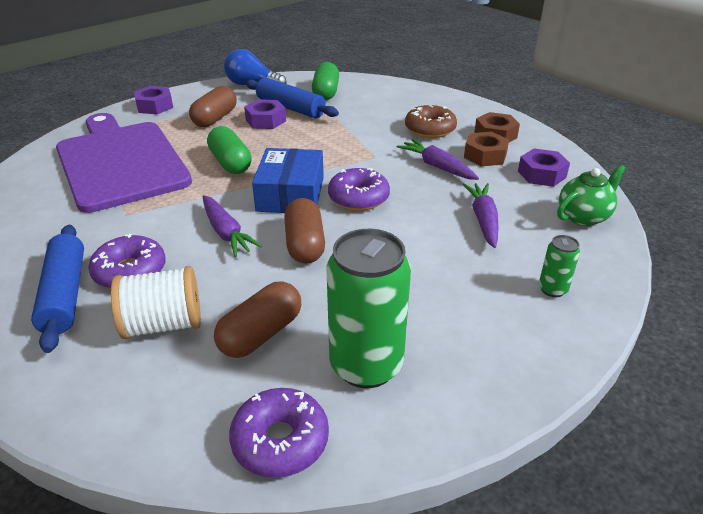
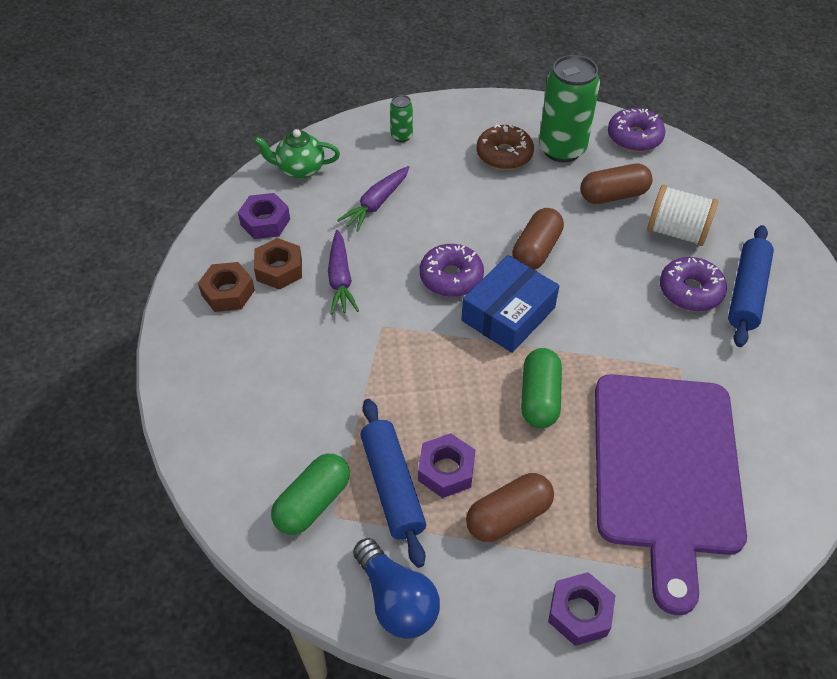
camera: 145 degrees left, 15 degrees up
(226, 233) = (594, 295): purple carrot -> none
(430, 129) = (279, 339): brown donut -> brown donut (504, 155)

